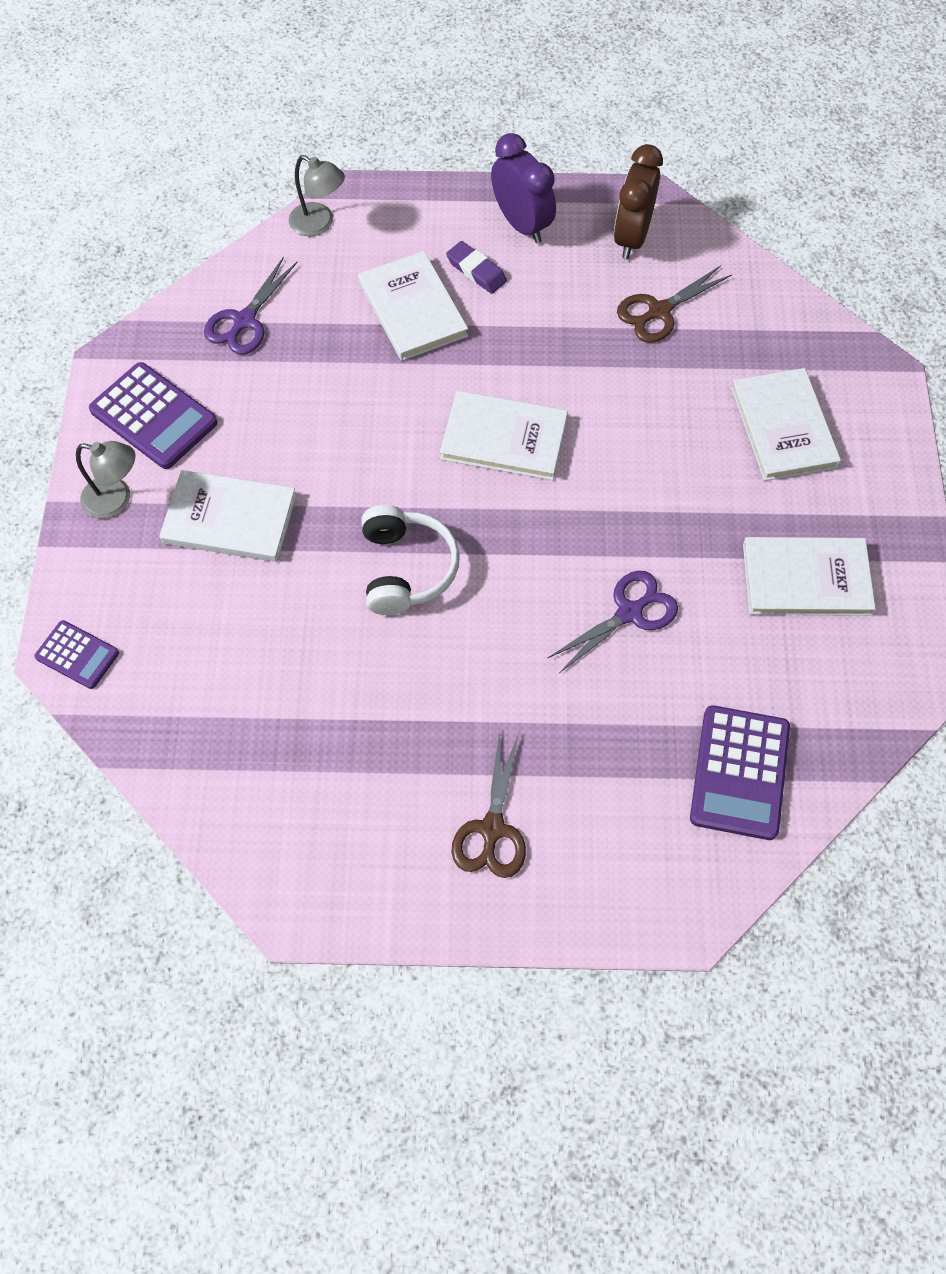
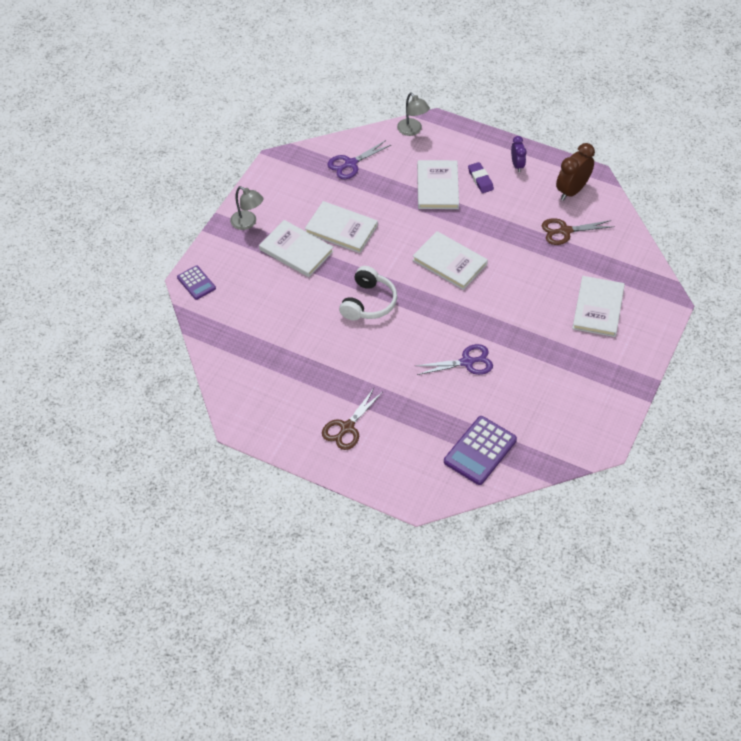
camera: 25 degrees right, 10 degrees down
(154, 416) = (284, 192): purple calculator -> none
(522, 224) = (517, 165): purple clock -> purple clock, size x0.59
(806, 579) = (566, 381): white book -> white book (341, 229)

